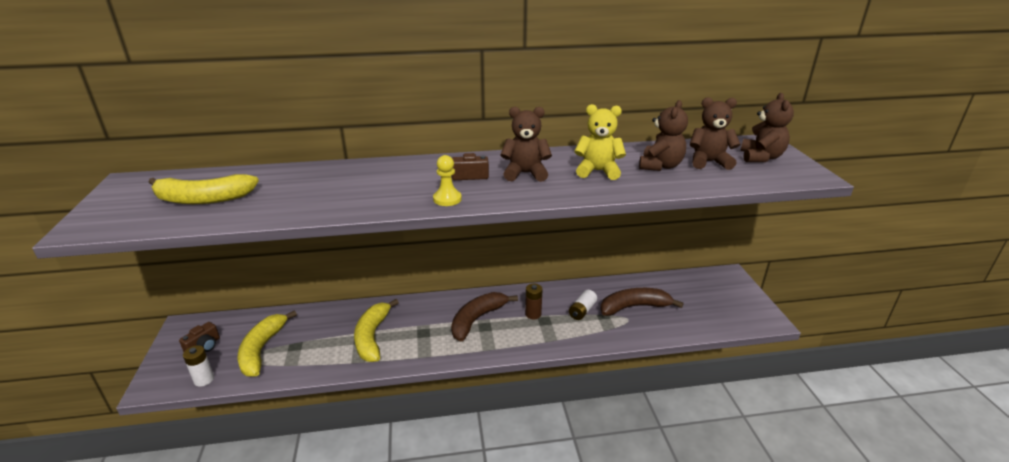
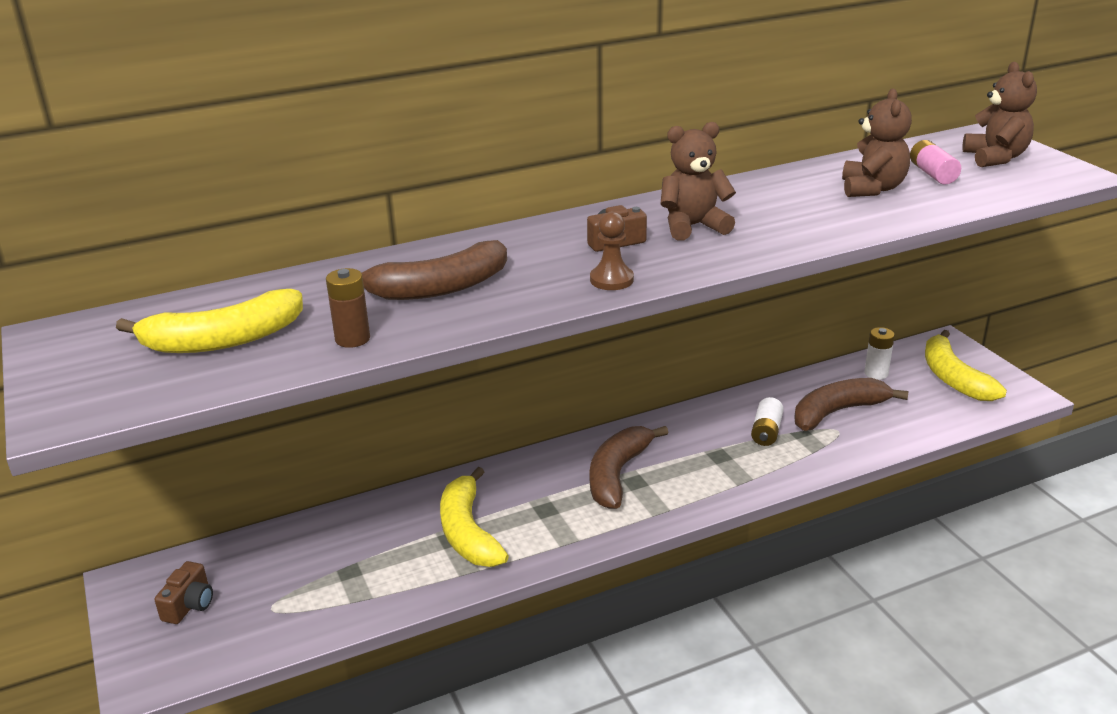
camera: 15 degrees left, 0 degrees up
(204, 379) = (228, 652): white battery -> white battery (876, 373)
(262, 350) = (296, 588): yellow banana -> yellow banana (953, 378)
(344, 188) = (438, 288): none -> brown banana
(447, 199) = (611, 280): yellow pawn -> brown pawn
(533, 314) = (697, 450): brown battery -> brown battery (352, 339)
(598, 171) = (793, 208): yellow teddy bear -> none
(709, 162) = (932, 174): brown teddy bear -> pink battery

